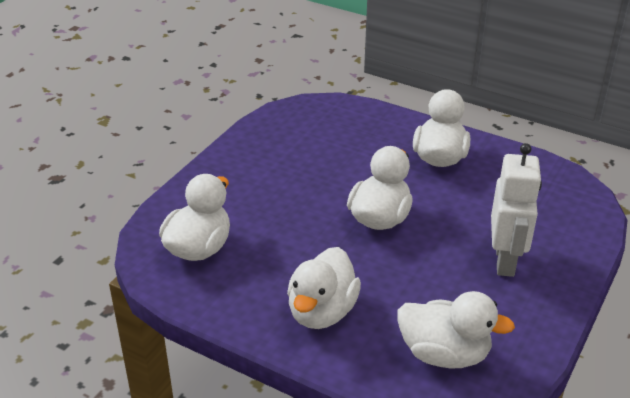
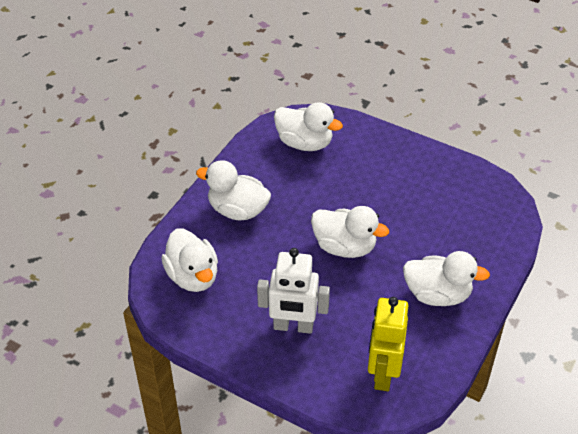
camera: 90 degrees right, 10 degrees up
(444, 354) = (193, 276): white duck -> white duck turned 45 degrees counterclockwise
(549, 197) = (383, 373): none -> yellow robot

